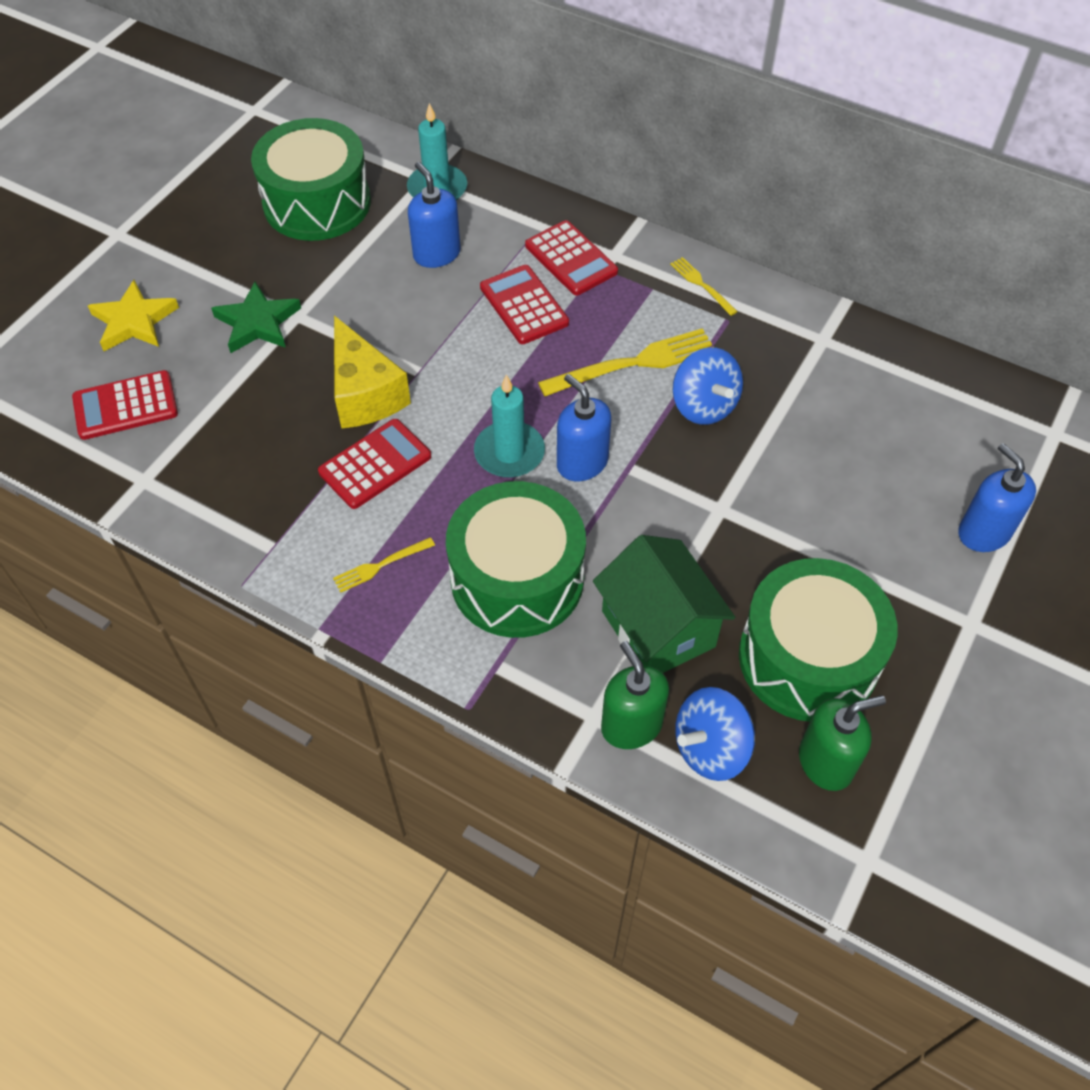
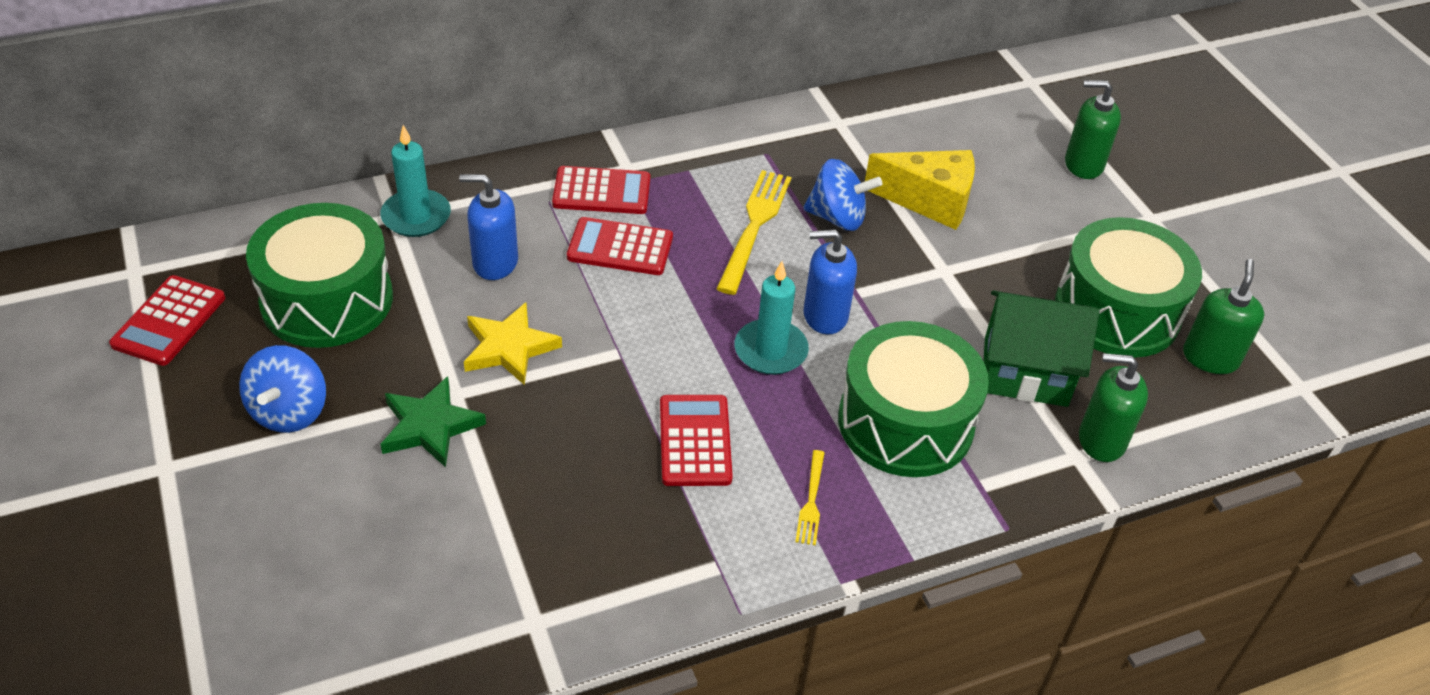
camera: 55 degrees left, 10 degrees down
(125, 406) = (420, 586): red calculator -> red calculator (169, 321)
(134, 321) = (311, 518): yellow star -> yellow star (509, 347)
(365, 393) = (605, 401): yellow cheese -> yellow cheese (929, 201)
(701, 284) = (715, 144): yellow fork -> none
(710, 748) = (1154, 409): blue spinning top -> blue spinning top (289, 411)
(983, 532) = (1083, 164): blue soap dispenser -> green soap dispenser

